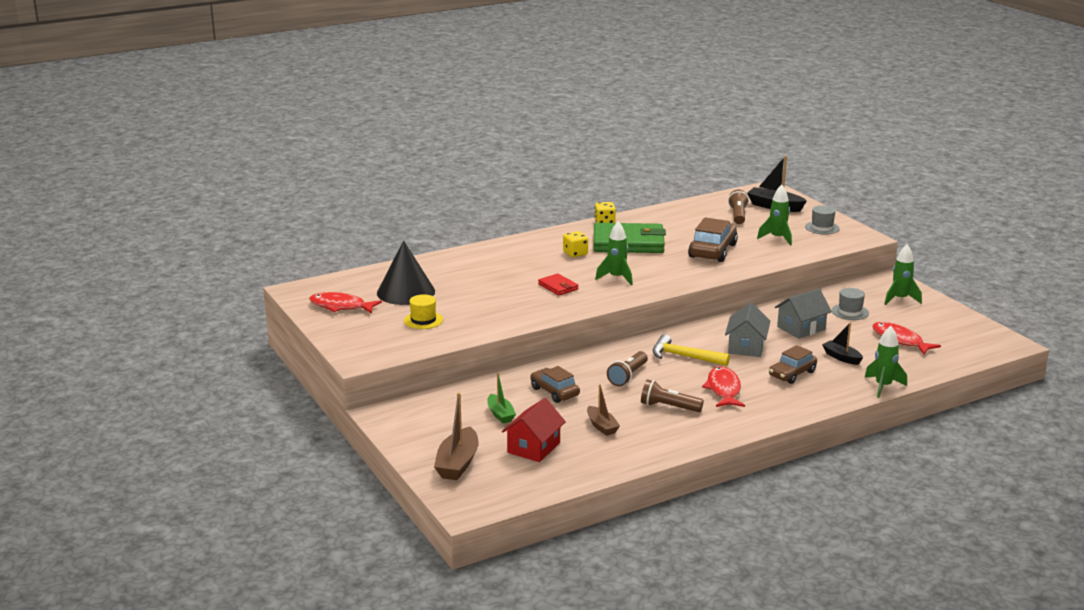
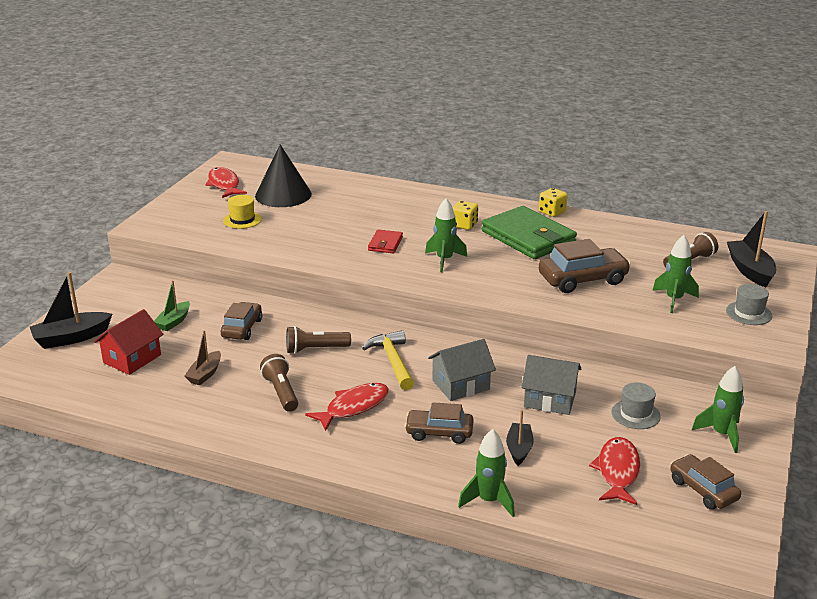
camera: 50 degrees right, 5 degrees up
(457, 463) = (71, 338): brown boat -> black boat
(533, 447) = (132, 359): red house -> red house turned 45 degrees counterclockwise
(944, 326) = (703, 490): none -> brown car

